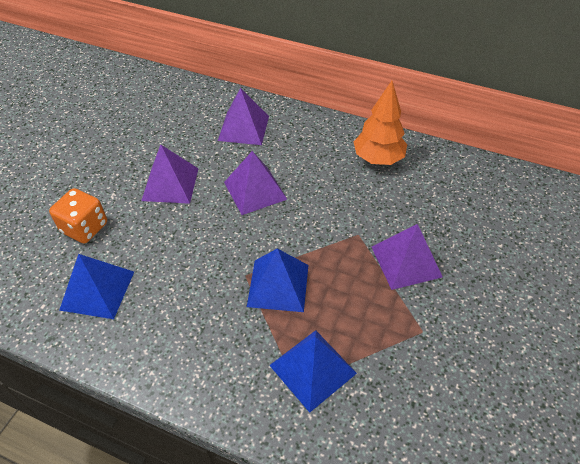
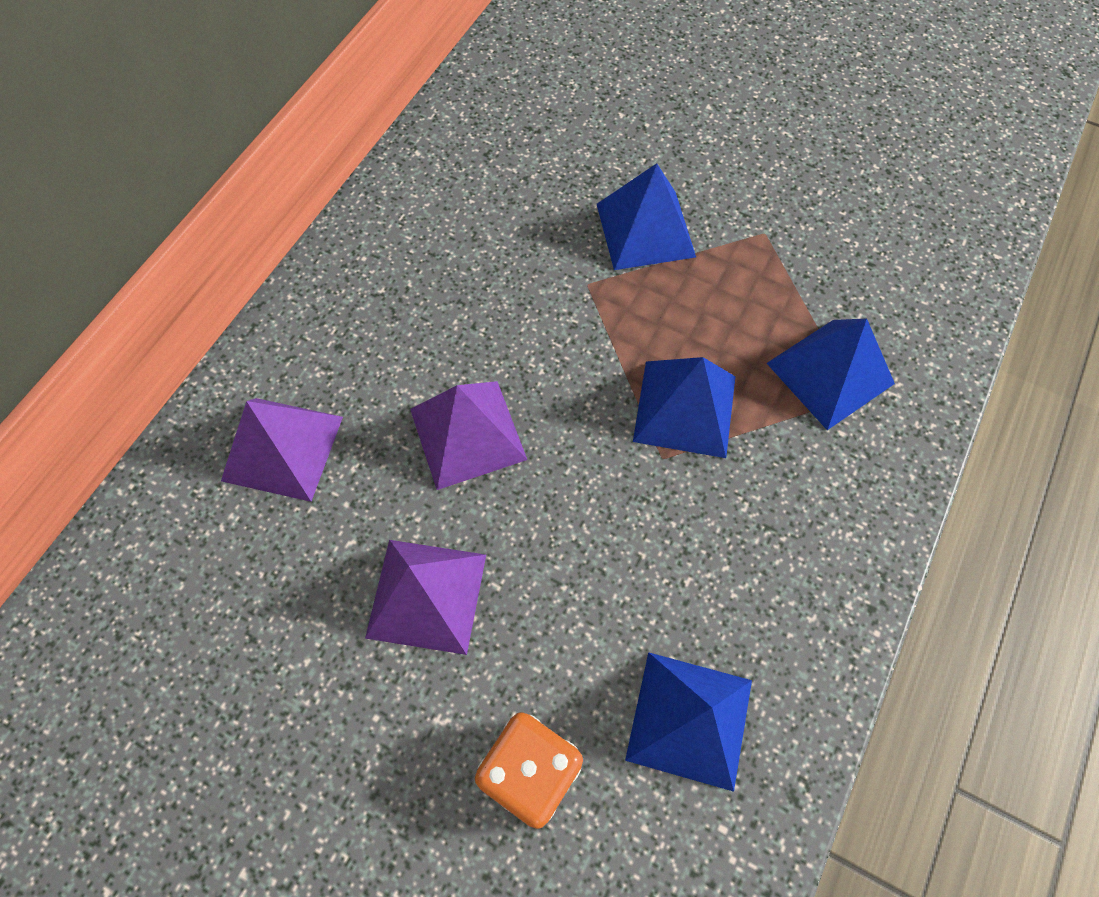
camera: 85 degrees left, 15 degrees up
(378, 159) = (419, 230): orange tree -> none
(406, 261) = (645, 230): purple pyramid -> blue pyramid

